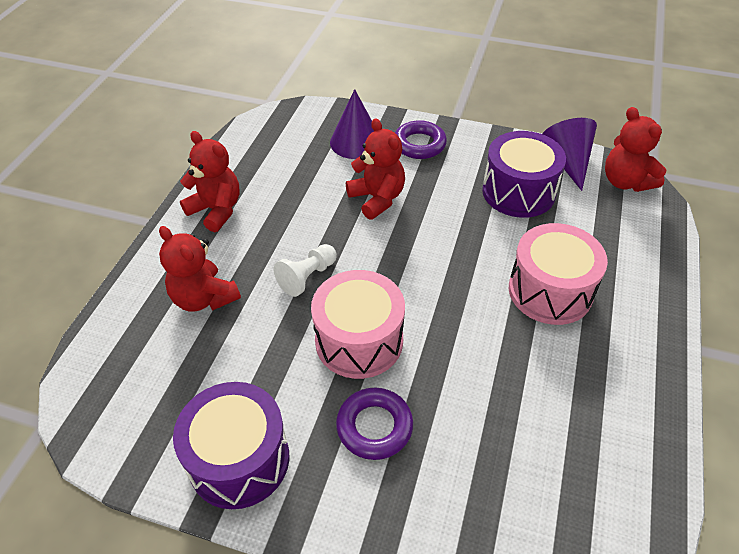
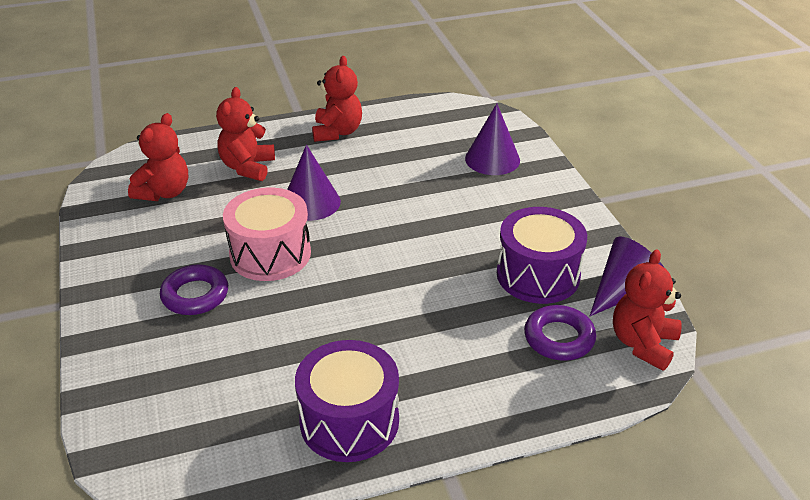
camera: 55 degrees right, 10 degrees down
(239, 459) = (124, 245): purple drum -> purple drum (349, 421)
(307, 277) = (311, 202): white pawn -> purple cone
(377, 199) = (434, 199): red teddy bear -> red teddy bear (164, 192)
(419, 144) = (532, 193): purple ring -> purple ring (559, 338)
(550, 291) = (424, 340): pink drum -> none

